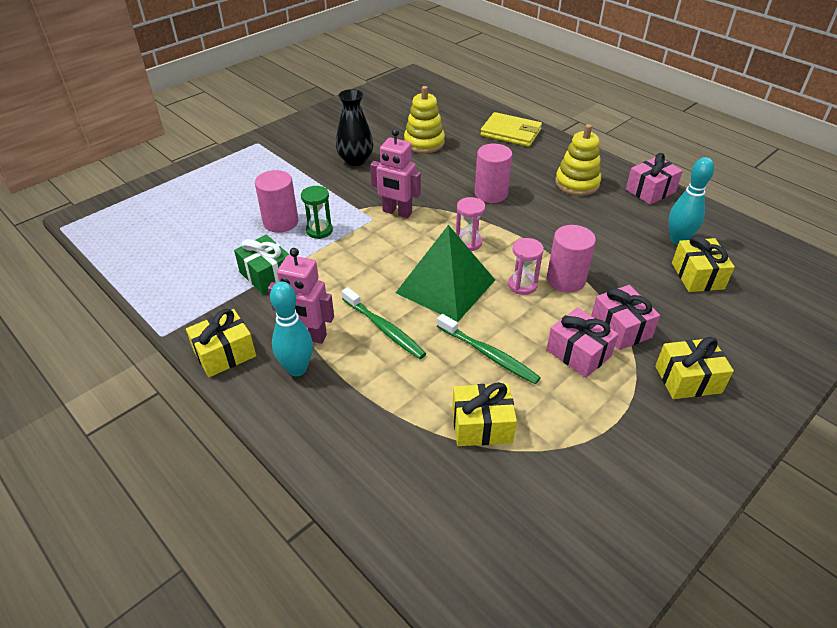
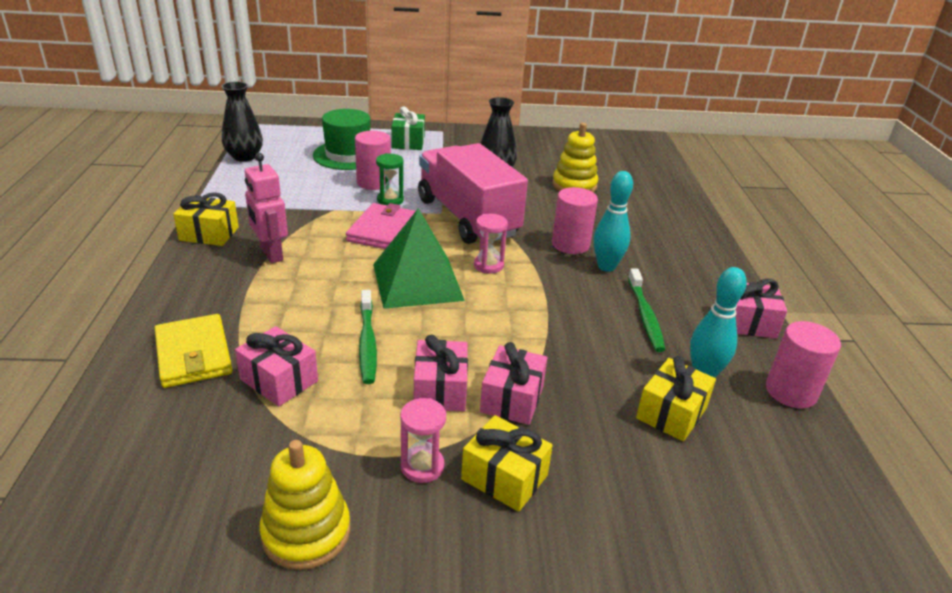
camera: 40 degrees right, 10 degrees down
(123, 262) = (244, 157): none -> black vase
(216, 208) = (348, 155): none -> green hat
(267, 275) = (310, 207): green gift -> green gift (408, 142)
(297, 369) = (231, 267): turquoise bowling pin -> turquoise bowling pin (606, 266)
(355, 260) = (382, 230): none -> pink wallet
(384, 329) = (325, 280): green toothbrush -> green toothbrush (645, 316)
(397, 212) = (467, 218): pink robot -> pink truck
(481, 425) = (279, 380): yellow gift -> pink gift
(511, 132) = (671, 213): yellow wallet -> yellow wallet (193, 354)
(522, 285) = (480, 317): pink hourglass -> pink hourglass (422, 466)
(566, 280) = (526, 336): pink cylinder -> pink cylinder (790, 392)
(577, 183) = (672, 278): yellow stacking toy -> yellow stacking toy (306, 532)

